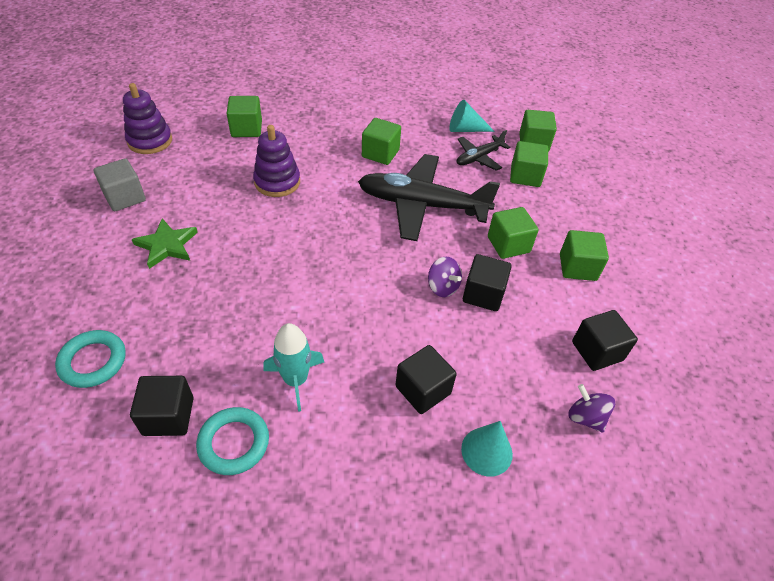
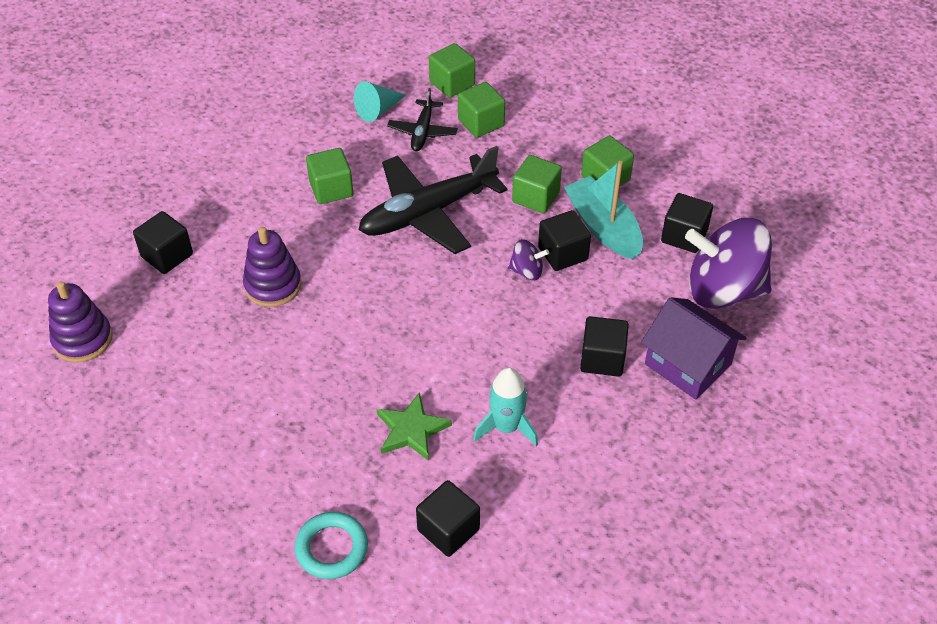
camera: 40 degrees left, 0 degrees up
(125, 197) = (145, 409): grey cube -> none
(167, 245) = (253, 416): green star -> green star (411, 430)
(234, 443) = (519, 504): turquoise ring -> none
(246, 129) = (167, 255): green cube -> black cube
(486, 451) = (688, 364): turquoise cone -> purple house
(536, 298) = (603, 227): none -> turquoise boat
(585, 417) = (723, 290): purple spinning top -> purple spinning top, size x2.30

